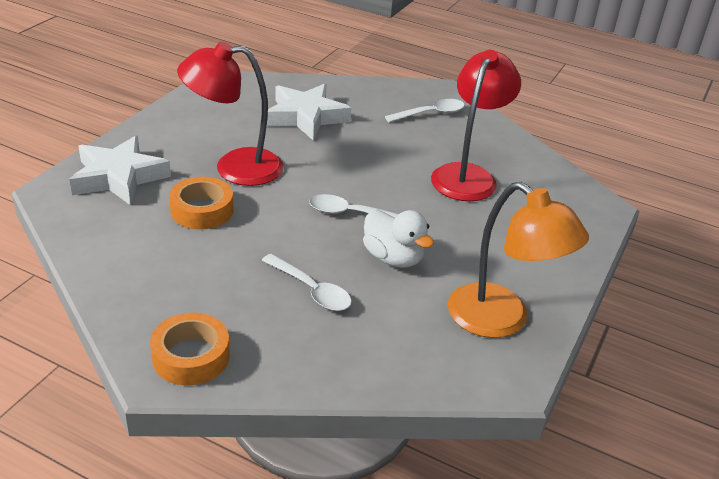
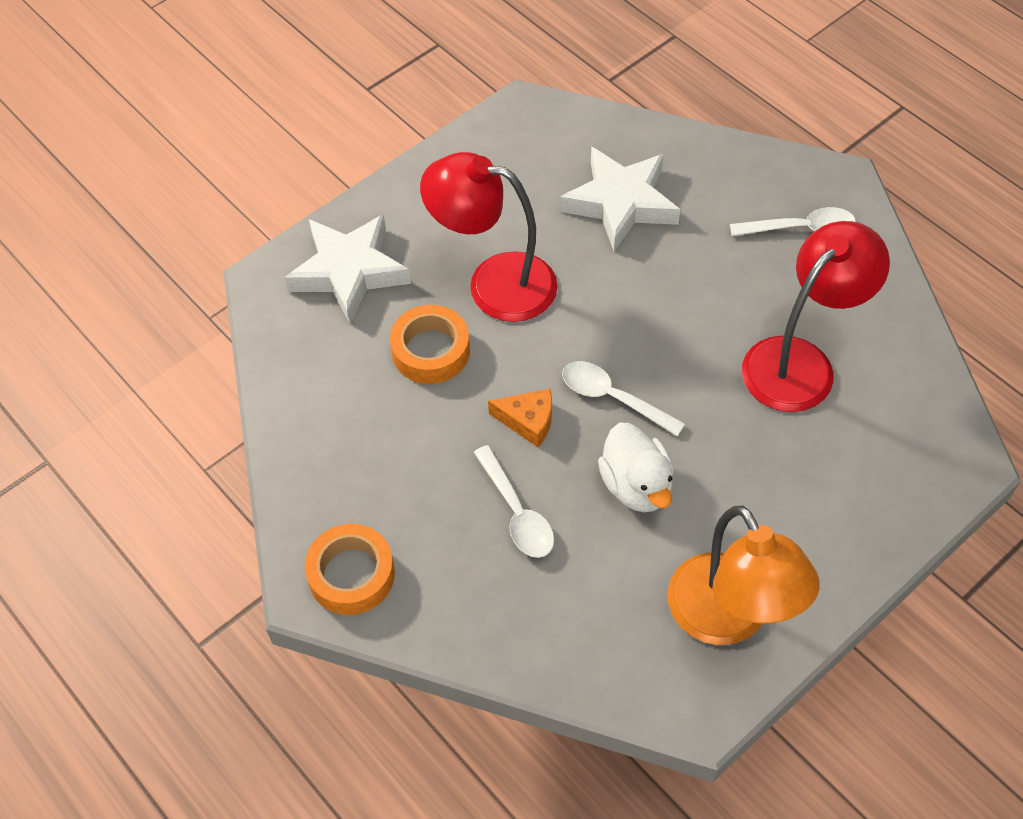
camera: 25 degrees right, 20 degrees up
(295, 236) = (528, 421): none -> orange cheese

